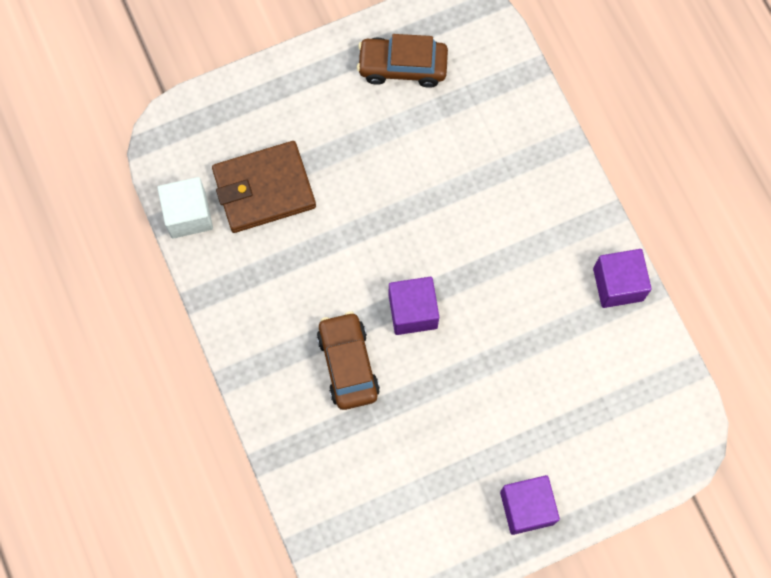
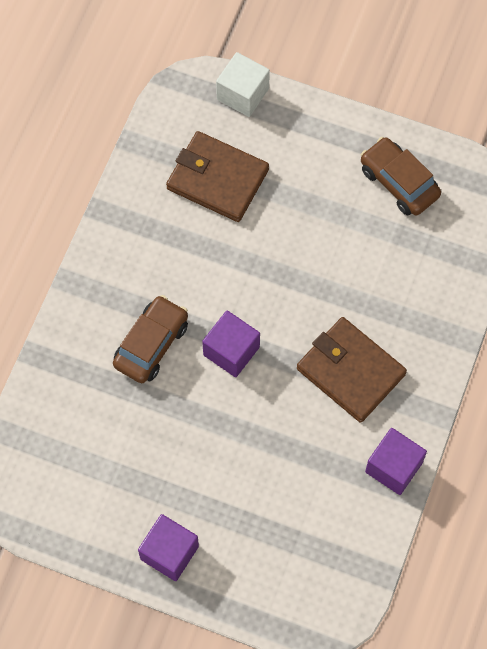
camera: 45 degrees right, 5 degrees down
(188, 215) = (150, 151): white cube -> white cube (242, 94)
(515, 243) = (350, 371): none -> brown wallet

